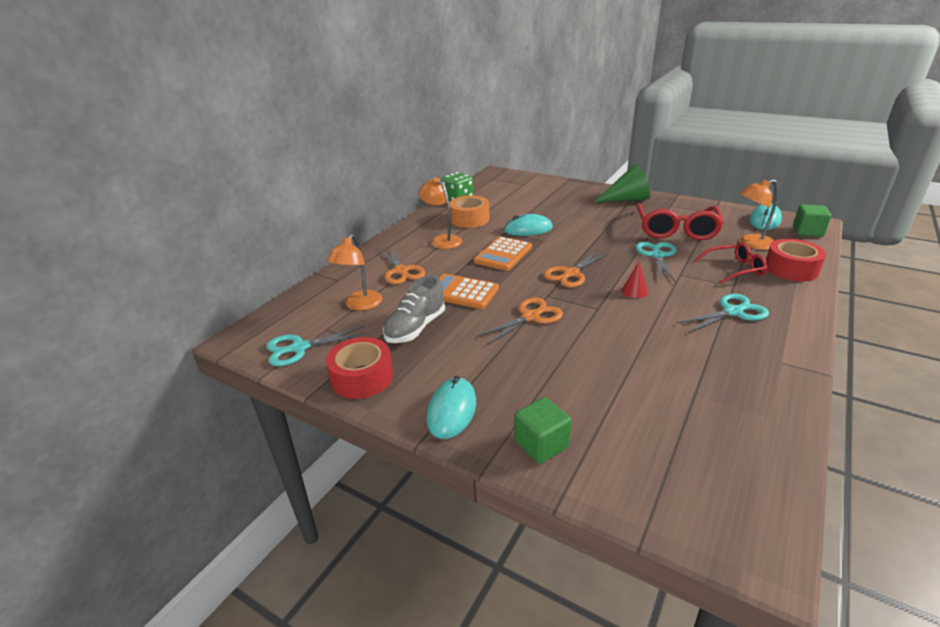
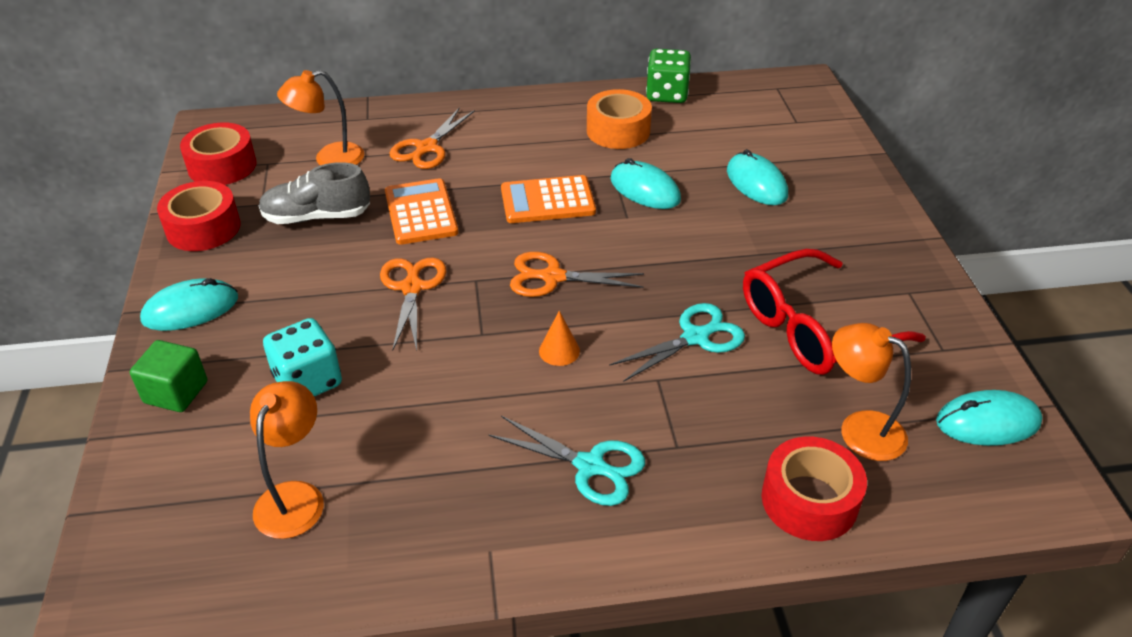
camera: 50 degrees right, 10 degrees up
(299, 348) = (222, 166): turquoise scissors -> red tape
(442, 240) = (535, 138): orange lamp -> orange lamp (295, 497)
(531, 317) = (412, 287): orange scissors -> orange scissors turned 105 degrees counterclockwise
(557, 206) = (756, 183): none -> turquoise mouse
(583, 381) = (308, 381): none -> turquoise dice
(626, 199) = (872, 238): green cone -> none
(634, 291) = (559, 351): red cone -> orange cone
(734, 269) = (736, 433): red glasses -> none
(807, 231) = (1004, 491): green cube -> none

